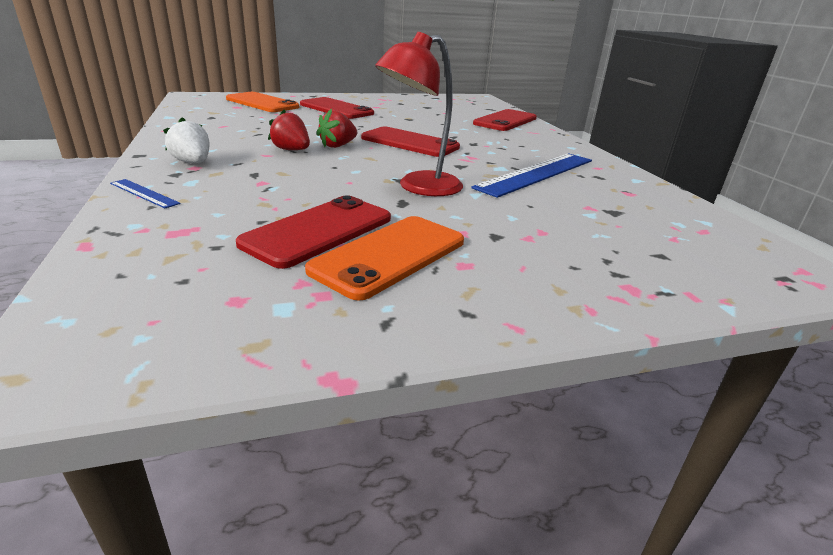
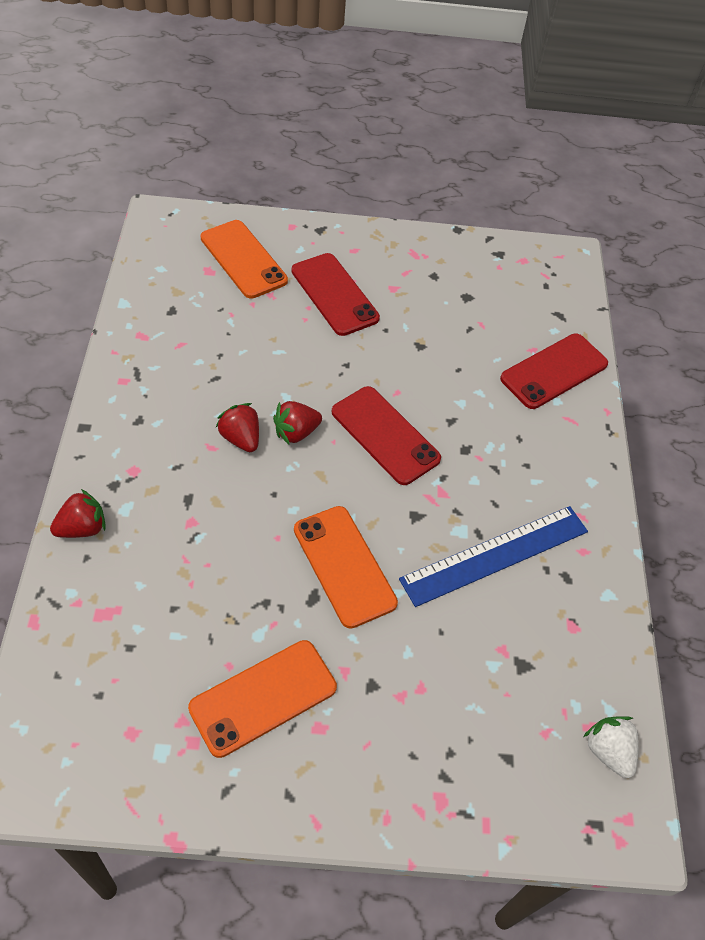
camera: 15 degrees right, 25 degrees up
(144, 193) = (82, 528): blue ruler -> red strawberry
(193, 162) = (133, 458): white strawberry -> white strawberry (608, 751)
(318, 231) = (217, 639): red phone -> none
(419, 187) = (344, 566): red lamp -> orange phone

